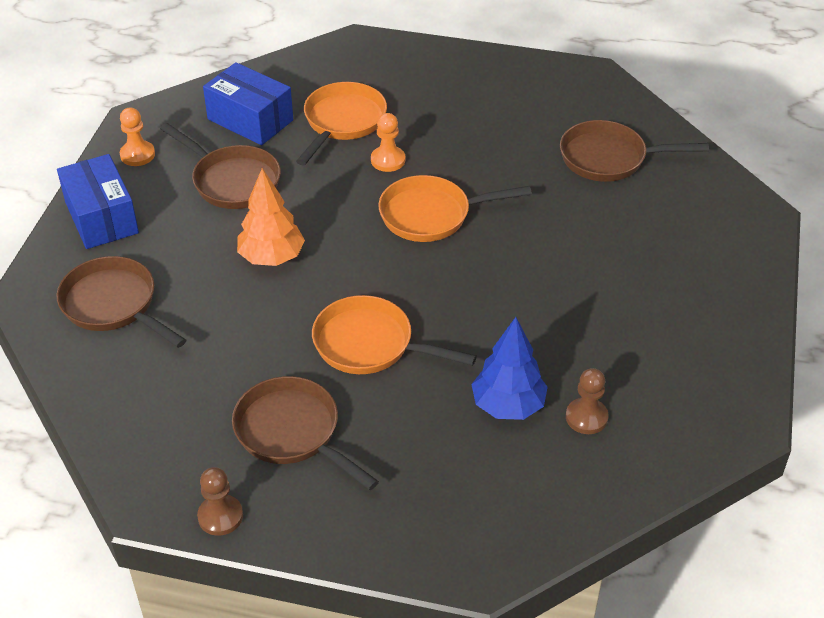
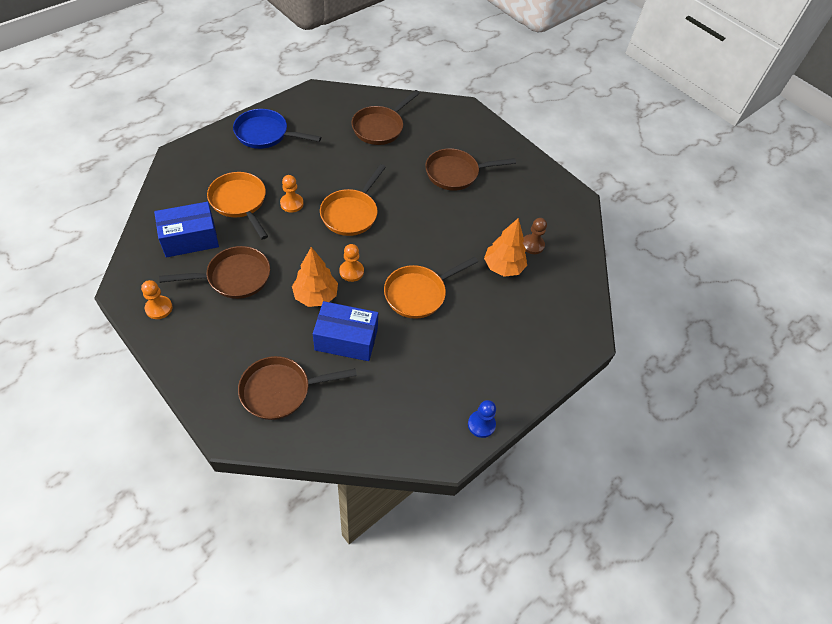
camera: 60 degrees left, 10 degrees up
(101, 217) = (197, 356): blue box -> blue box (346, 339)
(220, 516) = (481, 424): brown pawn -> blue pawn
(292, 432) = (450, 361): brown pan -> brown pan (455, 173)
(340, 266) = (351, 271): none -> orange pawn
(469, 79) = (265, 134): none -> blue pan
(508, 406) = (503, 267): blue tree -> orange tree

